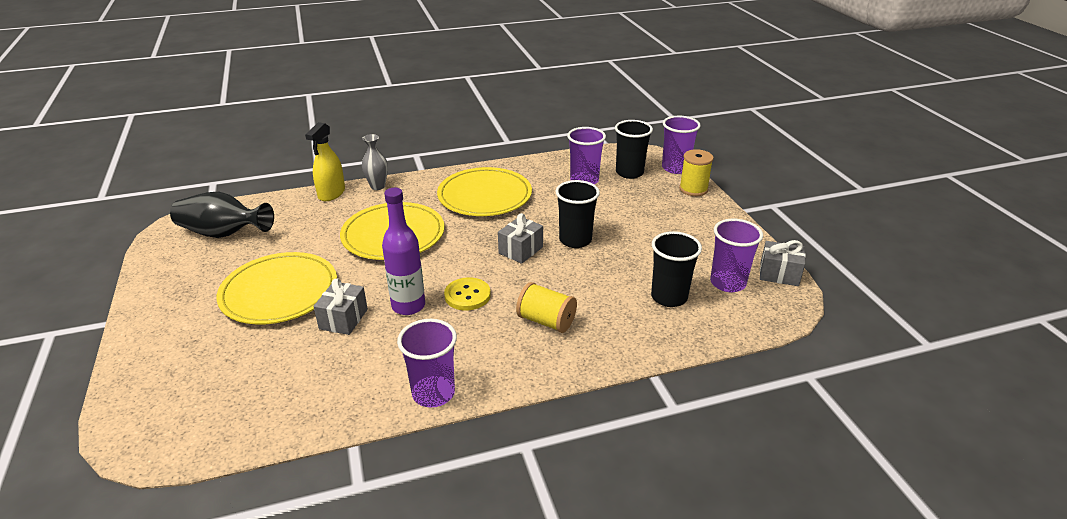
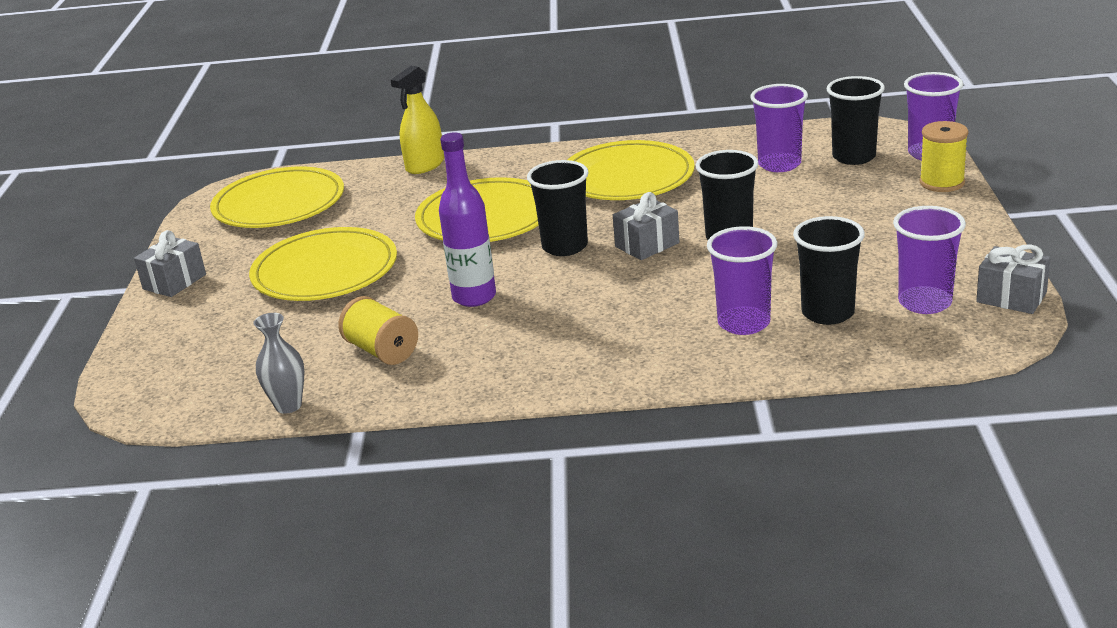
camera: 20 degrees right, 5 degrees down
(223, 233) = (279, 204): black vase -> yellow plate
(343, 319) = (390, 305): grey gift -> grey gift (174, 282)
(377, 186) = (487, 159): grey vase -> grey vase (288, 406)
(433, 393) = (468, 389): purple cup -> purple cup (744, 323)
(461, 256) = (565, 246): none -> black cup
(467, 295) = (553, 291): yellow button -> none
(546, 321) = (643, 327): yellow spool -> yellow spool (382, 351)

